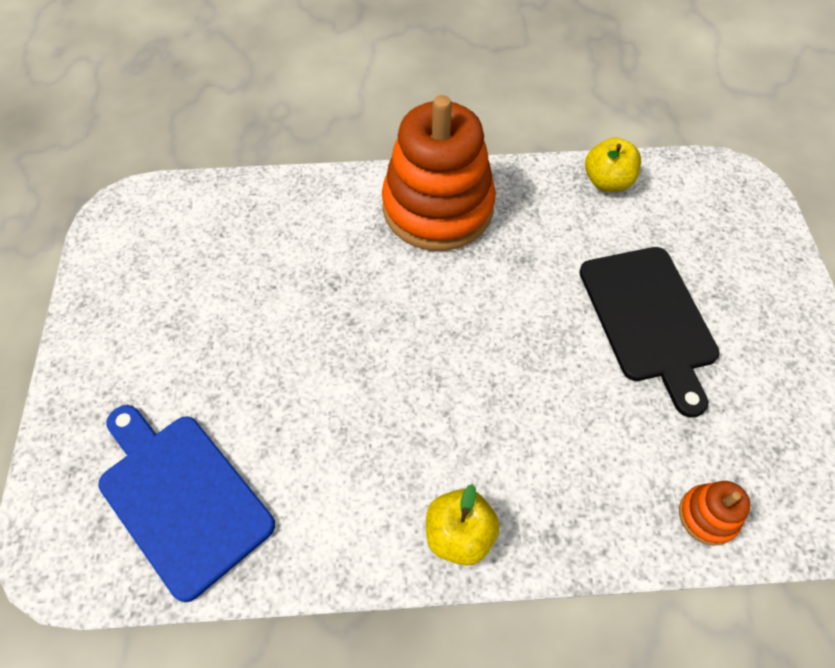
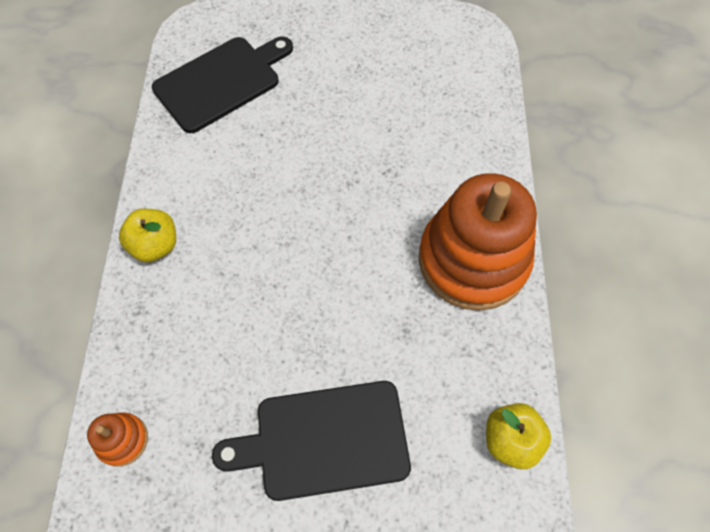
camera: 95 degrees right, 5 degrees up
(182, 497) = (221, 82): blue cutting board -> black cutting board

